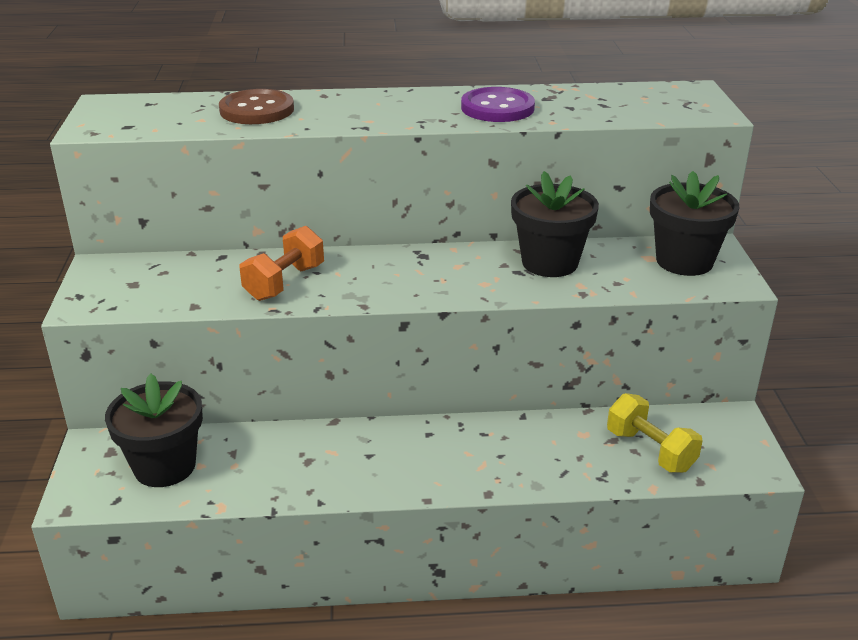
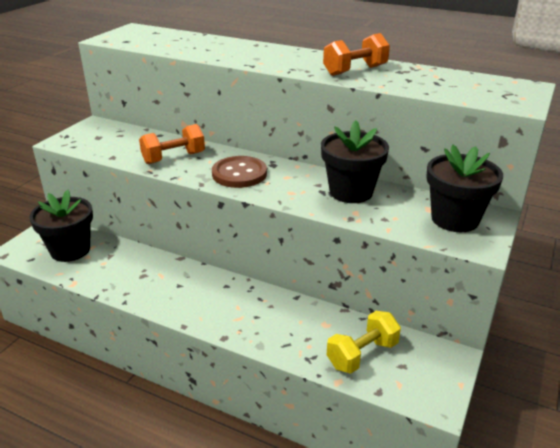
camera: 30 degrees right, 0 degrees up
(257, 110) = (205, 45): brown button -> brown button (239, 174)
(497, 108) = (355, 71): purple button -> orange dumbbell
(650, 451) = (362, 354): yellow dumbbell -> yellow dumbbell turned 60 degrees clockwise

